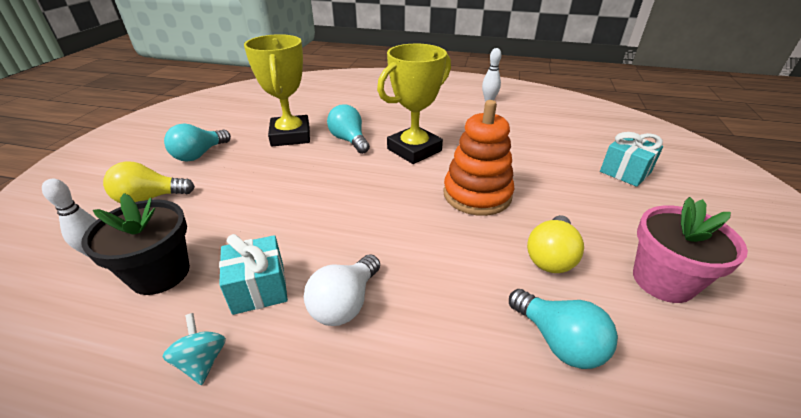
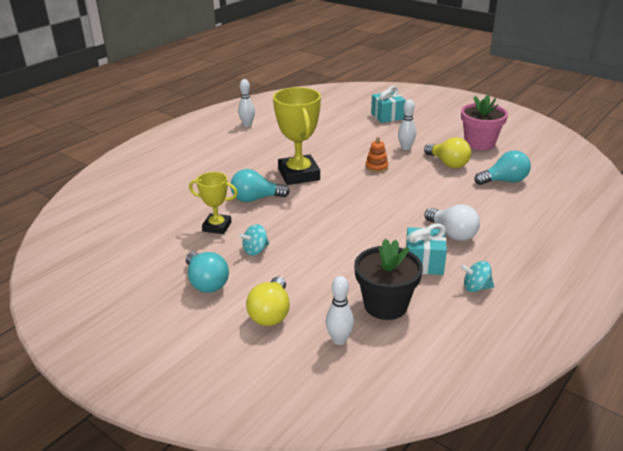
camera: 65 degrees left, 5 degrees down
(256, 164) = (255, 250): none -> turquoise spinning top
(290, 136) = (217, 227): yellow trophy -> yellow trophy, size x0.58
(477, 195) = (376, 167): orange stacking toy -> orange stacking toy, size x0.46
(553, 206) = (405, 148): none -> white bowling pin

